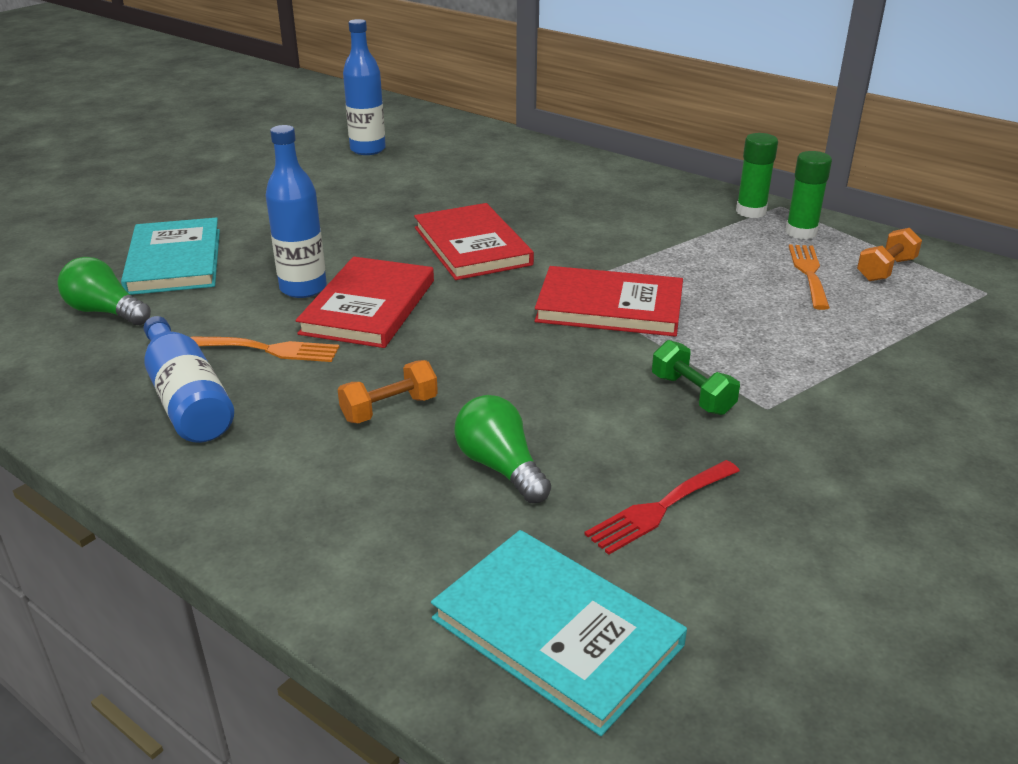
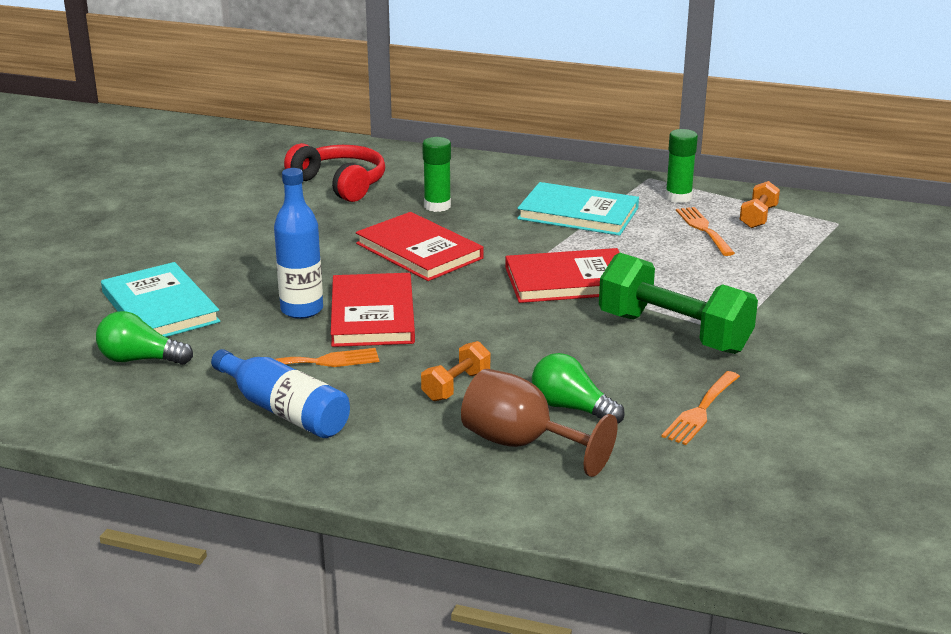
camera: 20 degrees left, 5 degrees down
(368, 149) = (249, 178): blue bottle -> none
(406, 502) = (521, 444): none -> brown goblet
(449, 166) = (340, 184): none -> red headphones
(557, 631) = (683, 495): turquoise book -> turquoise book (578, 213)
(659, 509) = (700, 411): red fork -> orange fork
(692, 394) = (674, 333): green dumbbell -> green dumbbell, size x2.06
(751, 211) = (629, 186): green glue stick -> green glue stick (437, 206)

